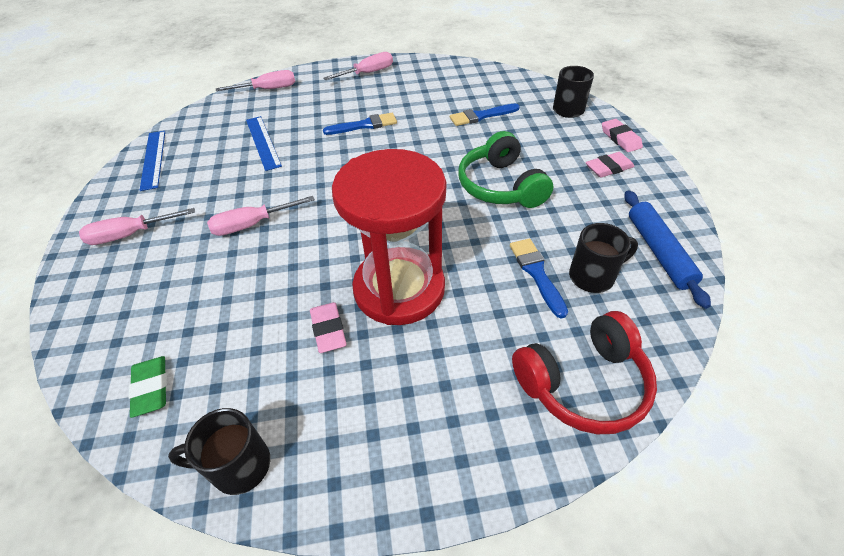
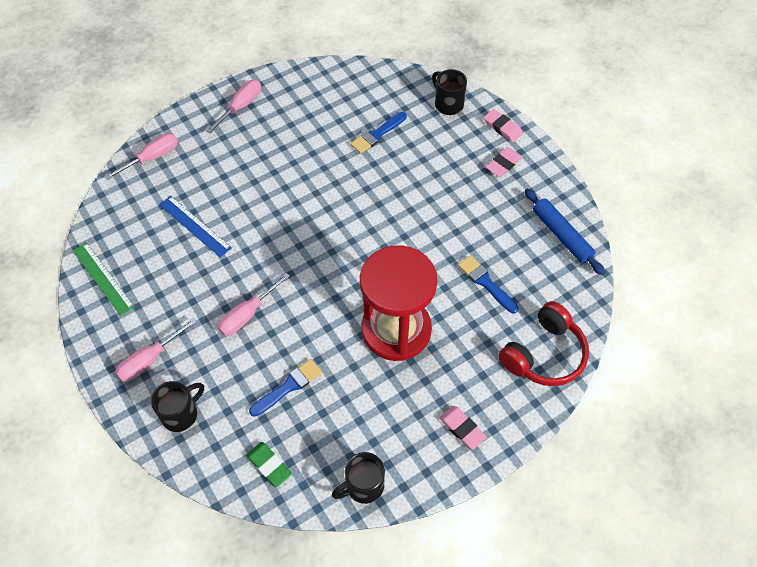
camera: 25 degrees left, 10 degrees up
(153, 159) = (103, 278): blue ruler -> green ruler
(328, 329) = (364, 379): pink eraser -> pink eraser (462, 429)
(364, 125) = (277, 177): blue brush -> blue brush (288, 386)
(500, 186) = (427, 210): green headphones -> none
(593, 276) = (524, 272): black mug -> black mug (181, 414)

